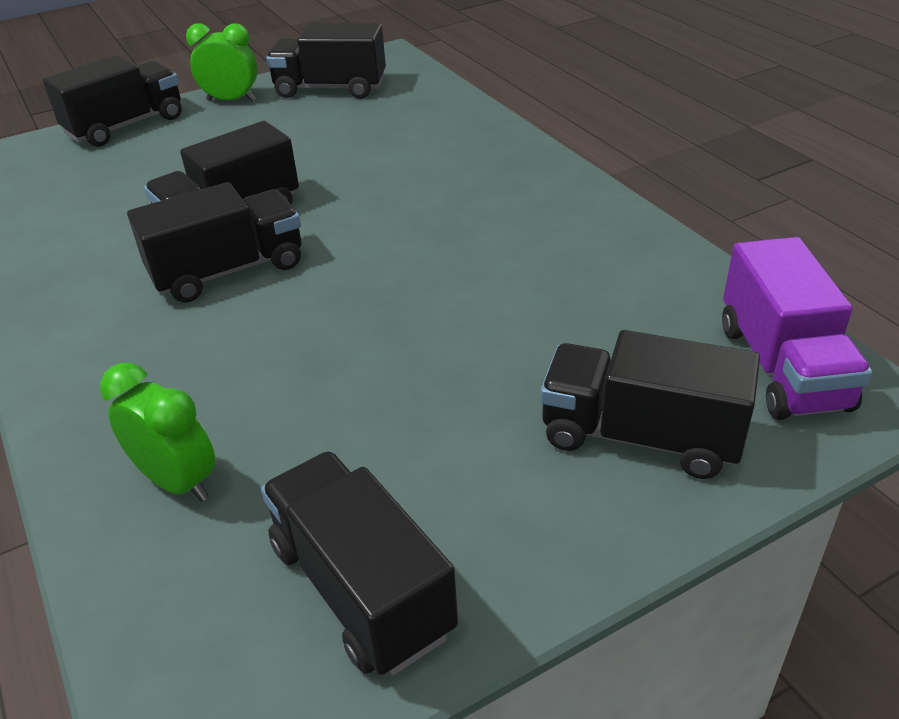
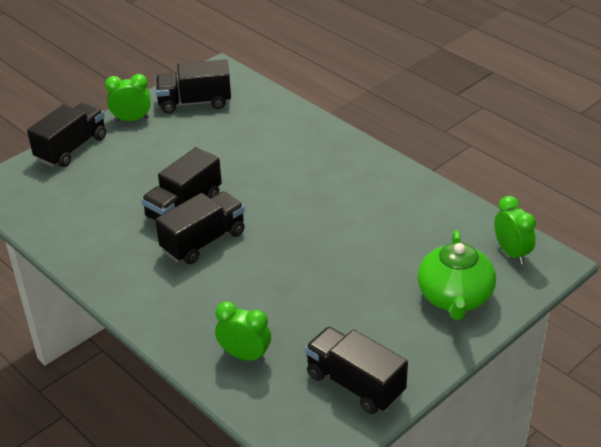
camera: 15 degrees left, 0 degrees up
(640, 436) = (455, 298): black truck -> green teapot
(782, 366) = (511, 253): purple truck -> green clock

